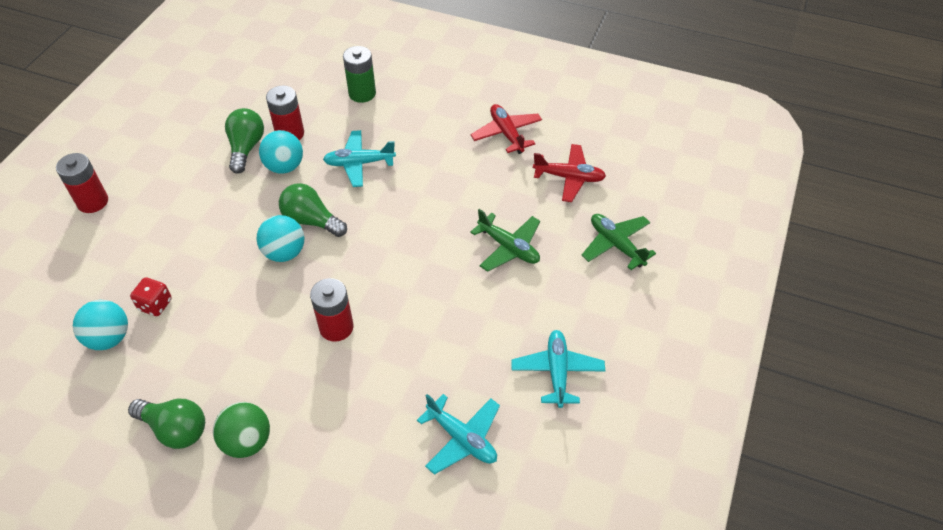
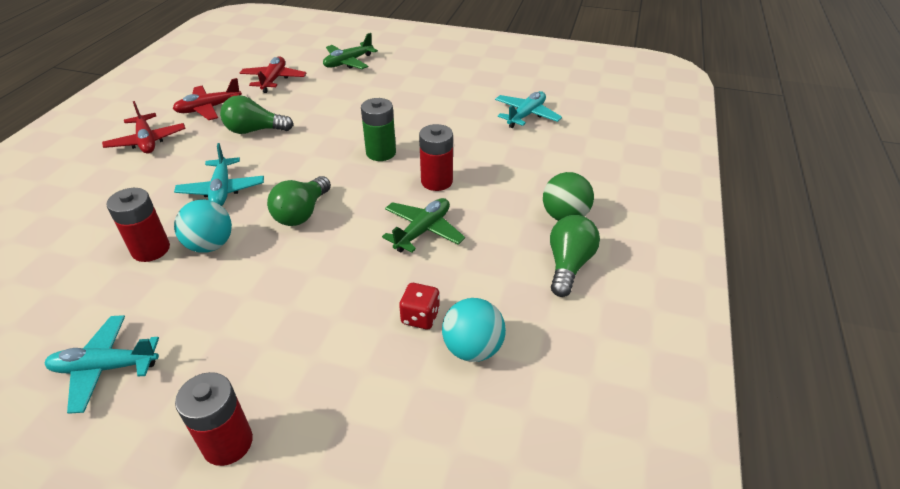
camera: 95 degrees left, 10 degrees down
(246, 148) = (163, 285): green light bulb -> green light bulb (255, 130)
(284, 253) = (345, 226): turquoise ball -> none
(362, 93) = (101, 200): green battery -> green battery (381, 153)
(449, 102) = (147, 141): none -> red plane
(508, 247) = (348, 103): green plane -> green plane (423, 231)
(557, 372) = (463, 82): turquoise plane -> turquoise plane (105, 368)

